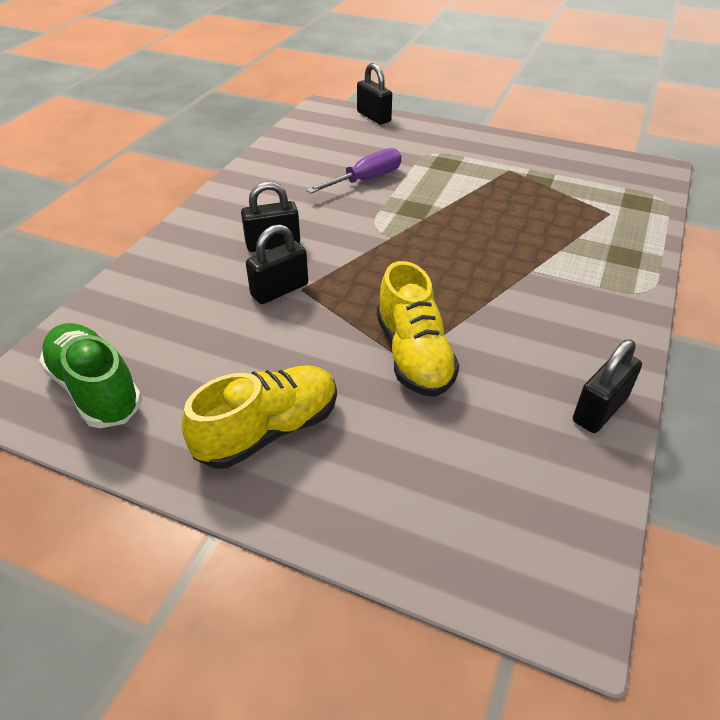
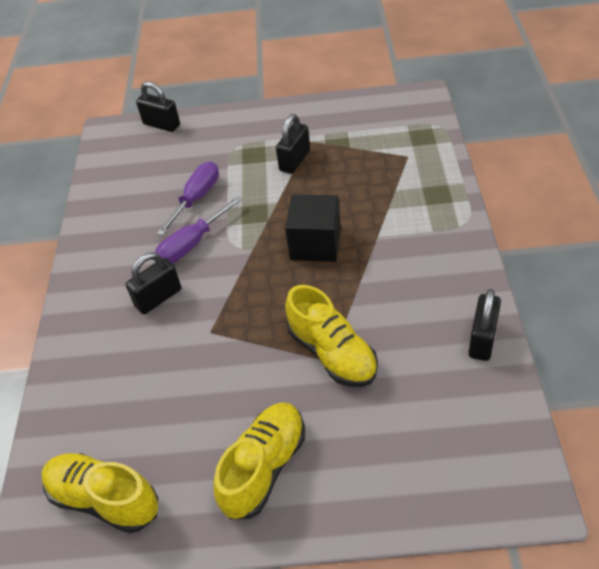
camera: 20 degrees left, 5 degrees up
(96, 389) = (104, 499): green shoe -> yellow shoe
(279, 290) = (193, 340): black padlock -> black padlock (294, 160)
(337, 213) = (193, 243): none -> purple screwdriver
(460, 254) = (315, 244): none -> black cube

